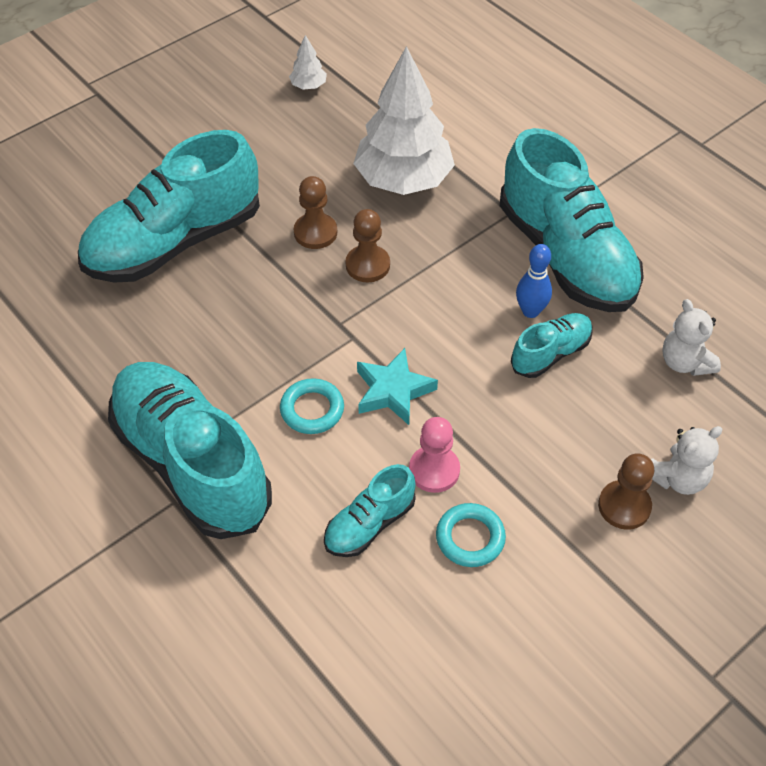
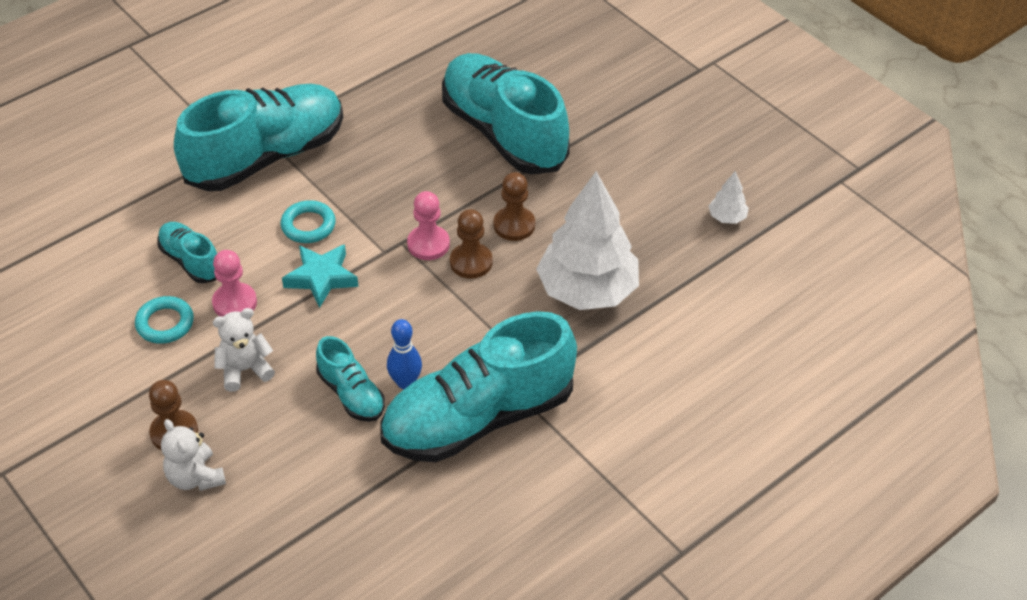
camera: 90 degrees right, 5 degrees down
(342, 300) = (428, 244): none -> pink pawn
(685, 362) = (329, 503): white teddy bear -> white teddy bear (245, 370)

